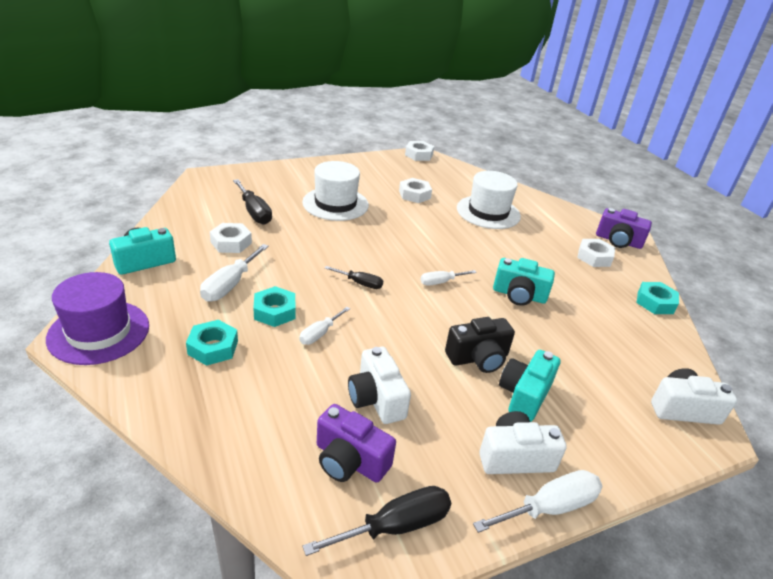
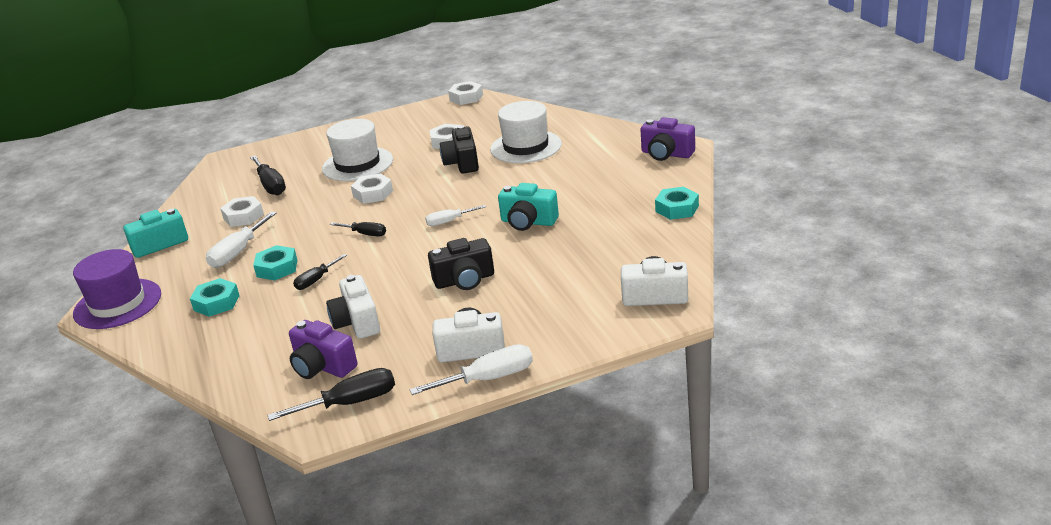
camera: 10 degrees right, 5 degrees down
(319, 334) = (316, 280): white screwdriver -> black screwdriver
(434, 219) = (462, 163): none -> black camera
(524, 395) = (499, 303): turquoise camera -> none
(594, 257) = (629, 174): white nut -> white nut (373, 194)

